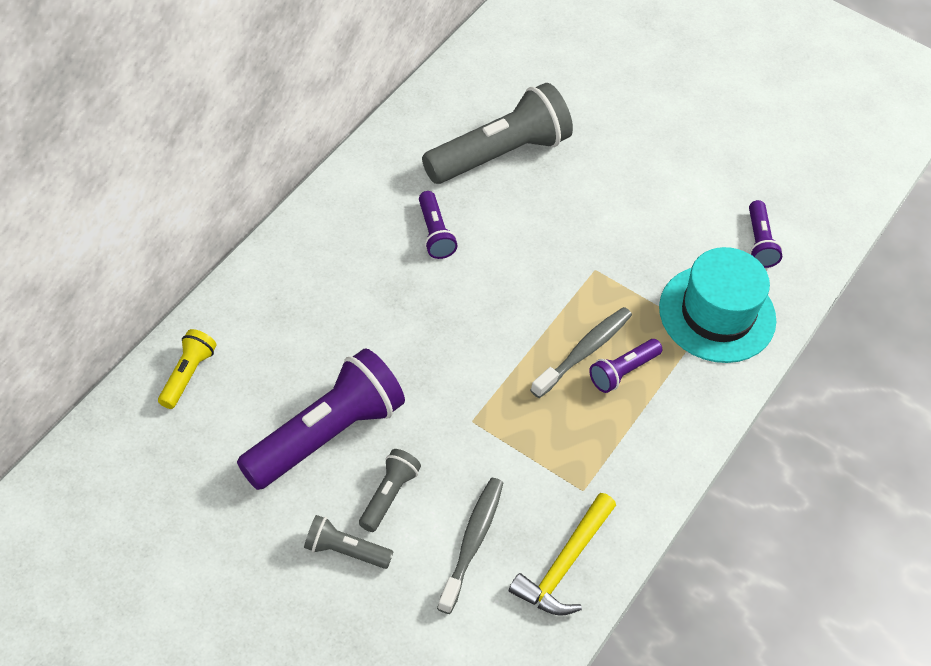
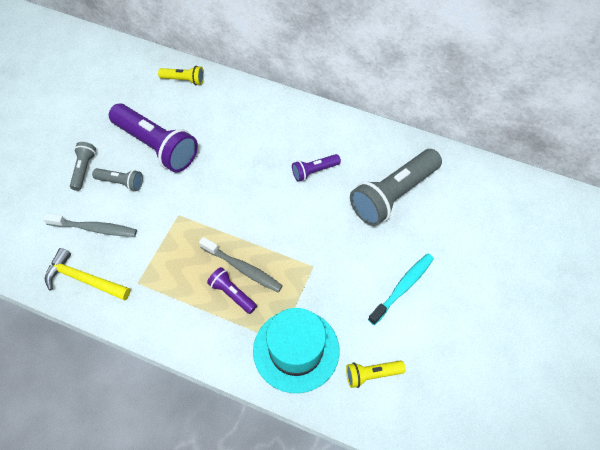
camera: 85 degrees right, 5 degrees up
(499, 154) = (393, 195): grey flashlight -> grey flashlight turned 90 degrees clockwise
(644, 181) = (403, 287): none -> turquoise toothbrush
(759, 242) = (372, 375): purple flashlight -> yellow flashlight

